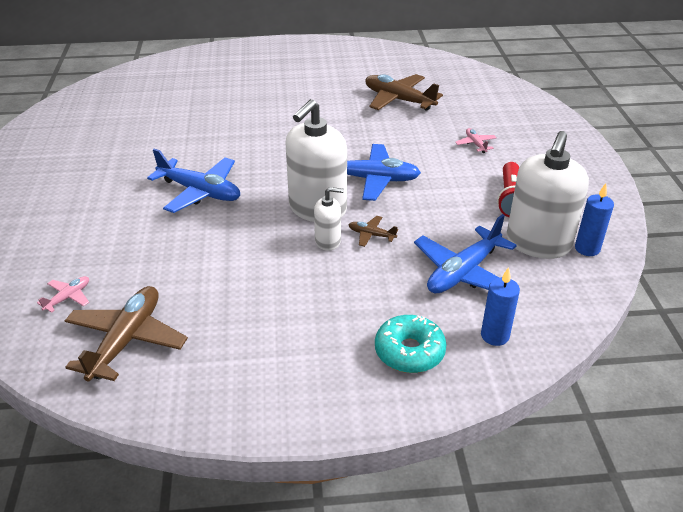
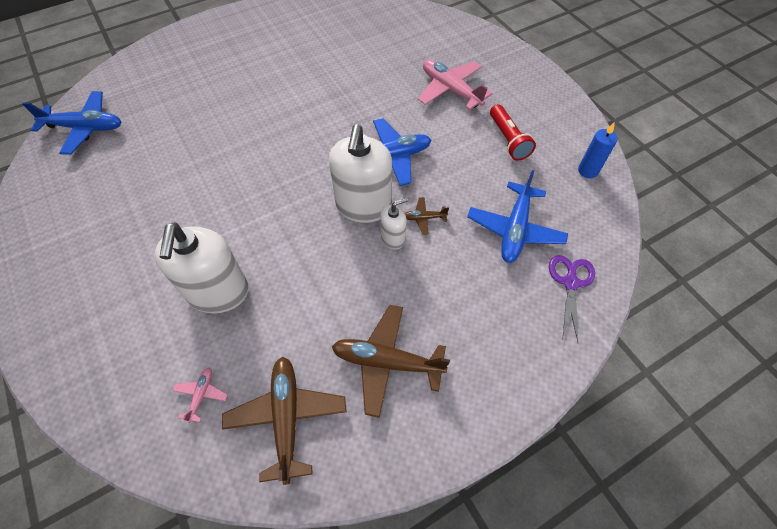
camera: 25 degrees left, 20 degrees up
(200, 192) = (248, 225): blue plane -> blue plane (85, 128)
(398, 100) = (361, 59): brown plane -> brown plane (387, 362)
(409, 351) = (520, 325): turquoise donut -> none
(475, 144) = (450, 90): pink plane -> pink plane, size x2.14
(495, 336) = (570, 283): blue candle -> purple scissors
(538, 243) = (551, 178): white soap dispenser -> white soap dispenser (218, 292)

